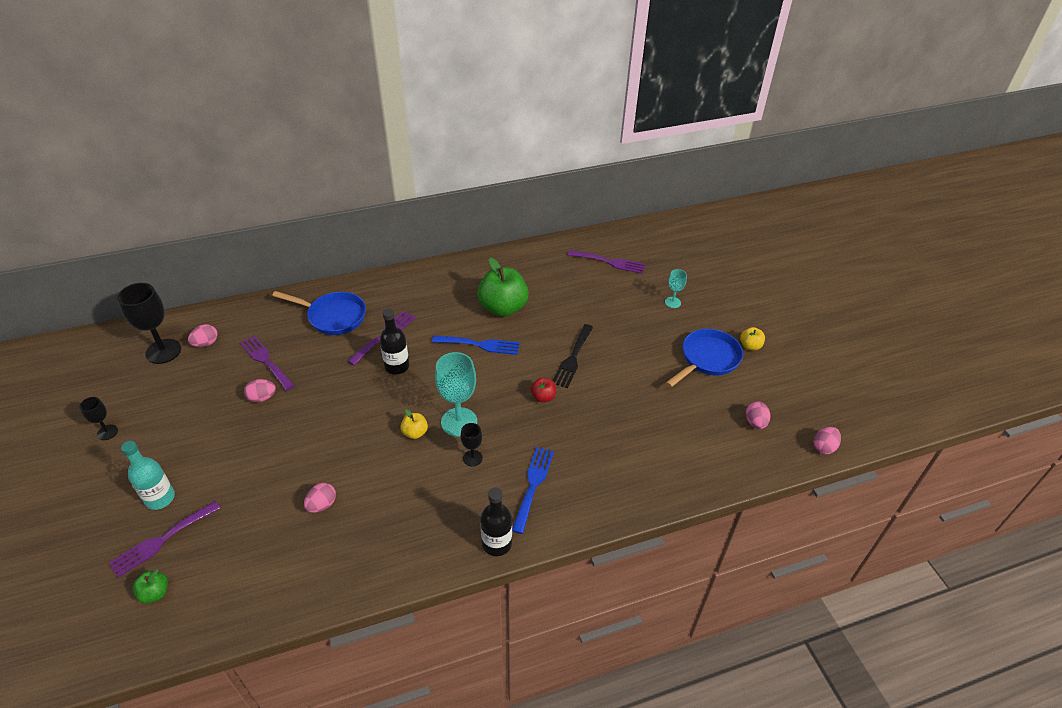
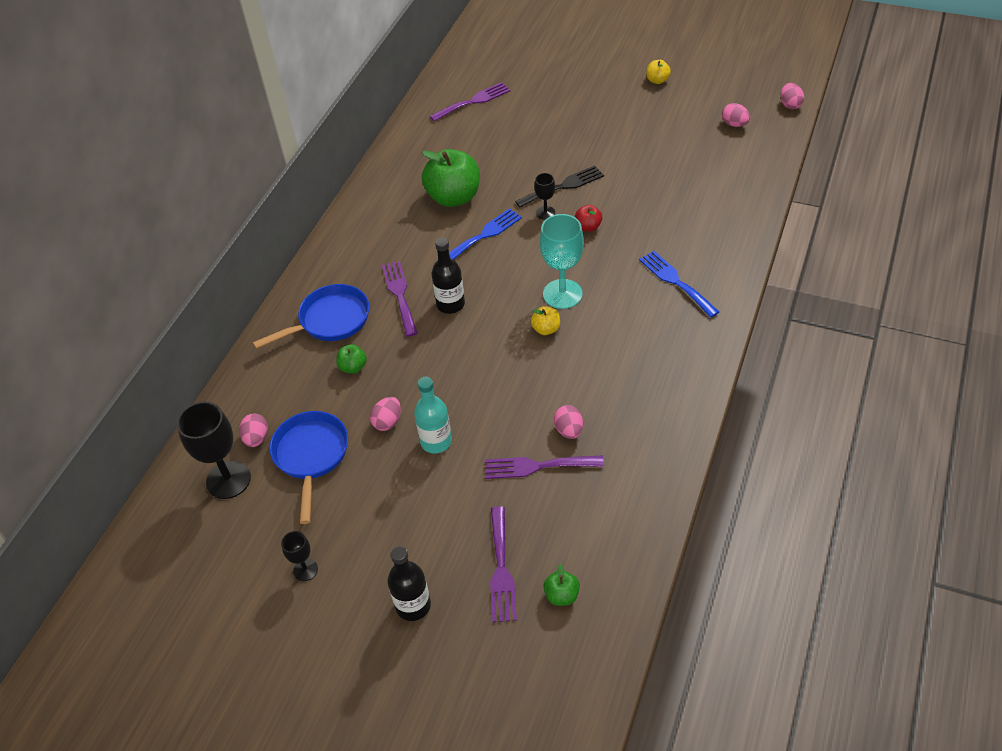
camera: 45 degrees left, 5 degrees up
(160, 498) = (445, 553): turquoise bottle -> turquoise bottle (436, 441)
(265, 360) = (336, 399): purple fork -> purple fork (537, 466)
(299, 352) = (353, 367): none -> green apple
(472, 458) = (612, 305): black goblet -> black goblet (545, 213)
(496, 543) = (714, 333): black bottle -> black bottle (413, 605)
(572, 358) = (563, 186): black fork -> black fork turned 90 degrees counterclockwise
(672, 302) = (564, 93): turquoise goblet -> none
(707, 359) = (646, 111): blue pan -> blue pan (311, 456)

